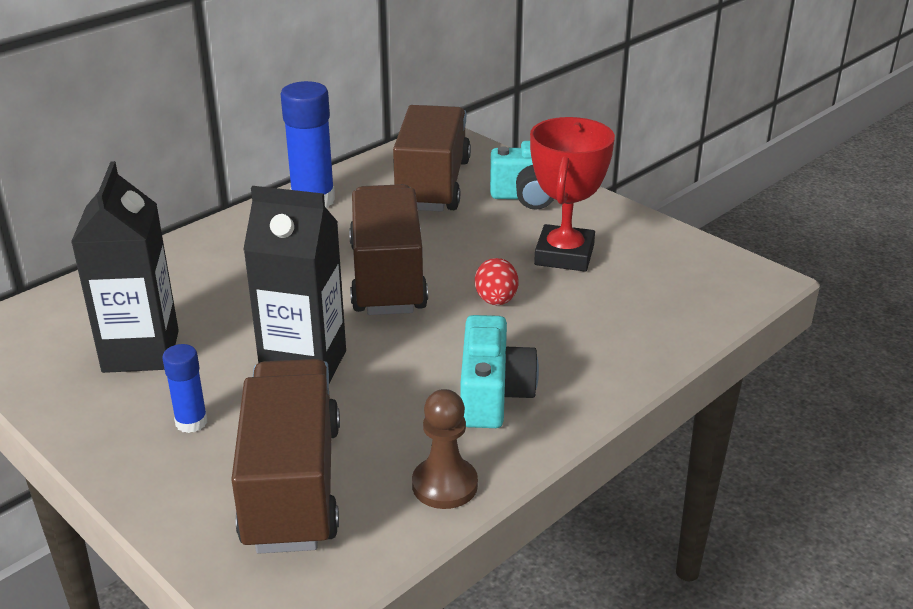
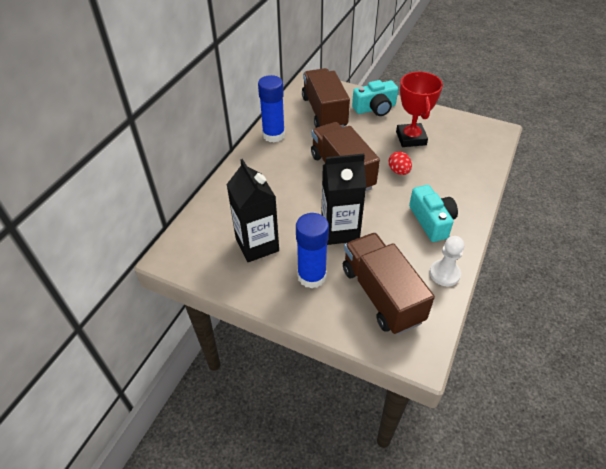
camera: 20 degrees left, 15 degrees up
(191, 422) = (311, 276): blue glue stick -> blue glue stick, size x1.84
(444, 485) = (444, 274): brown pawn -> white pawn

